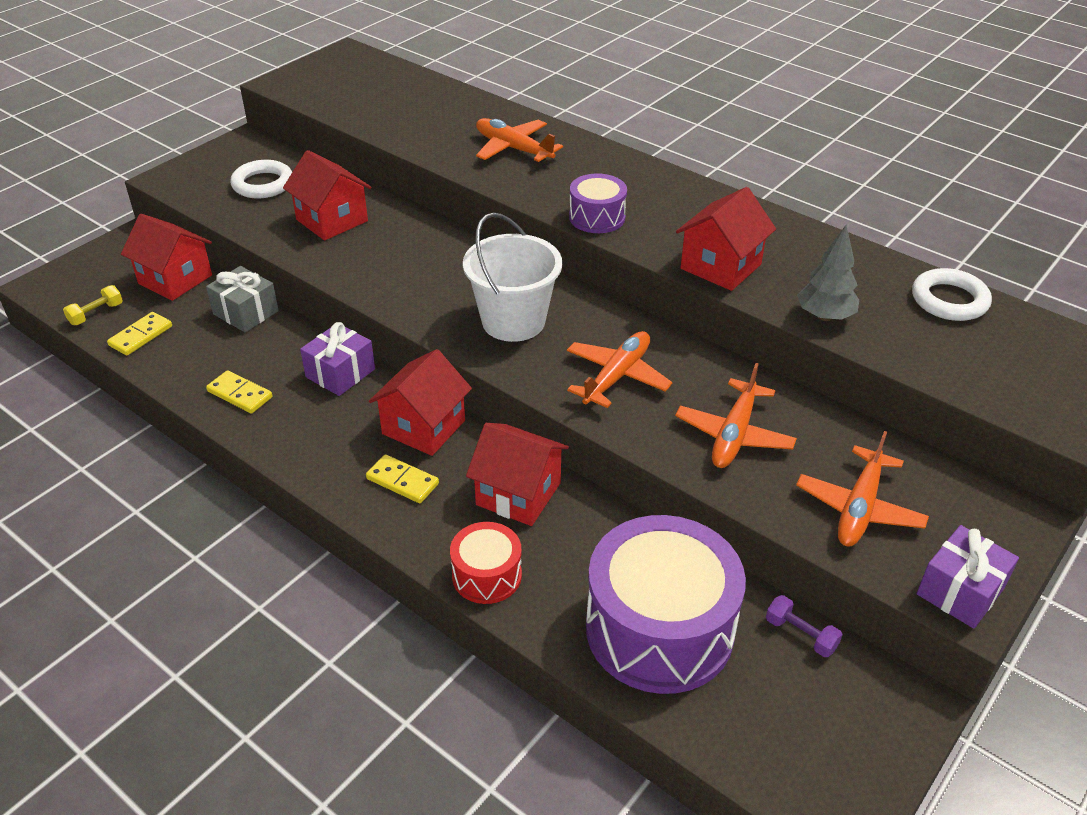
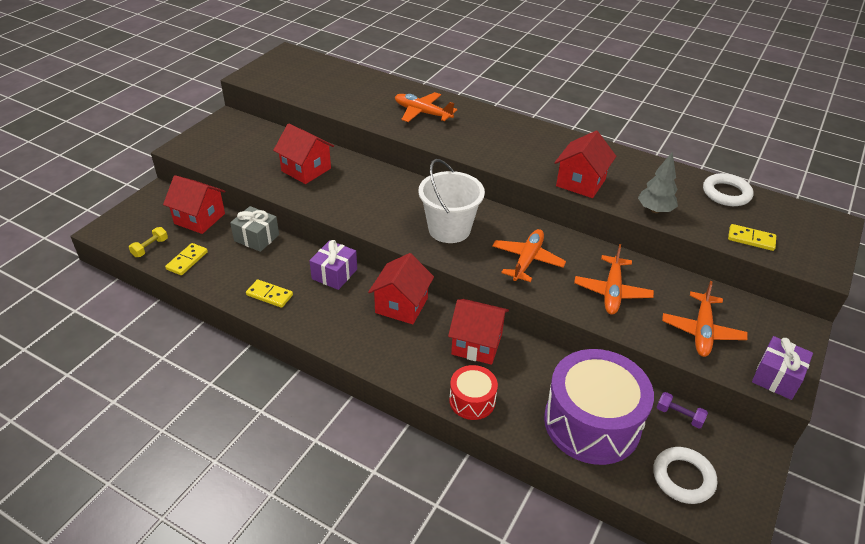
camera: 10 degrees left, 0 degrees up
(263, 184) = (250, 148): white ring -> white ring (683, 478)
(402, 481) = (398, 343): yellow domino -> yellow domino (751, 239)
(597, 217) = (492, 156): purple drum -> none

